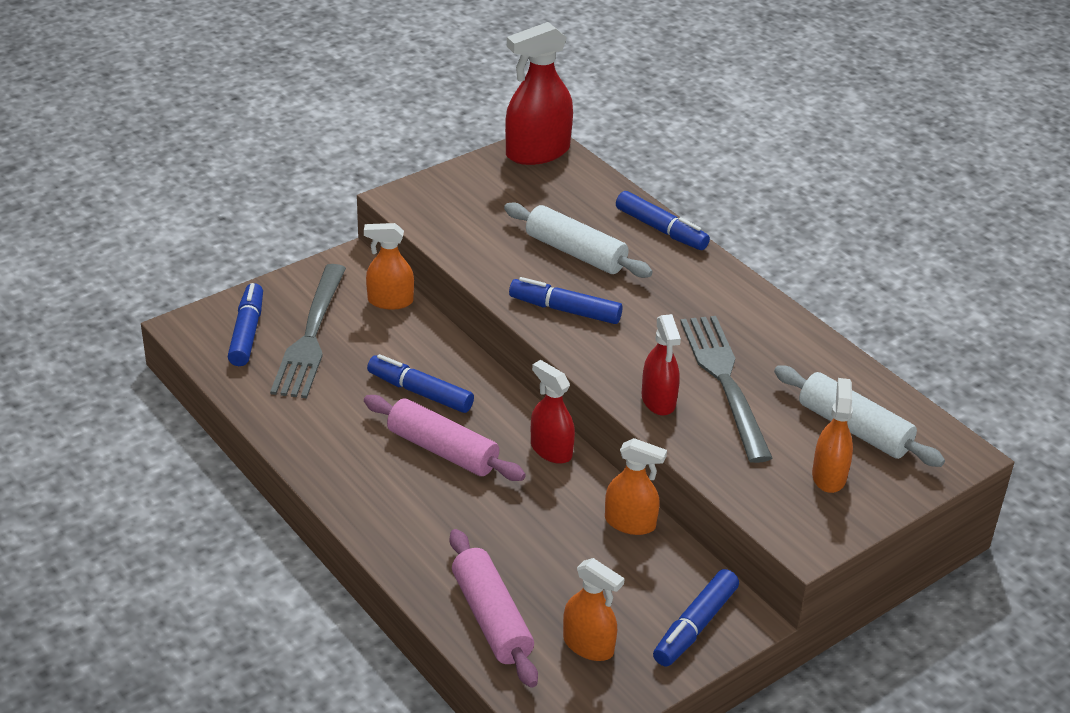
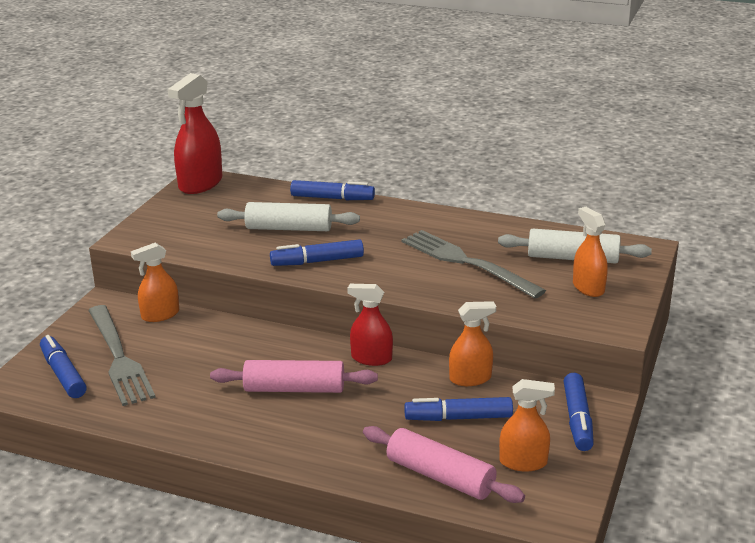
camera: 30 degrees left, 10 degrees down
(420, 392) = (240, 360): blue marker -> blue marker (458, 418)
(658, 400) = (437, 288): red spray bottle -> none

